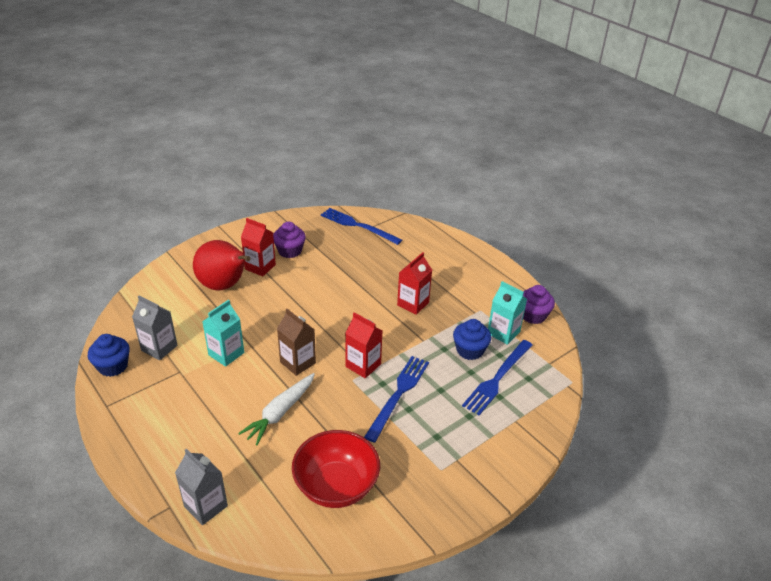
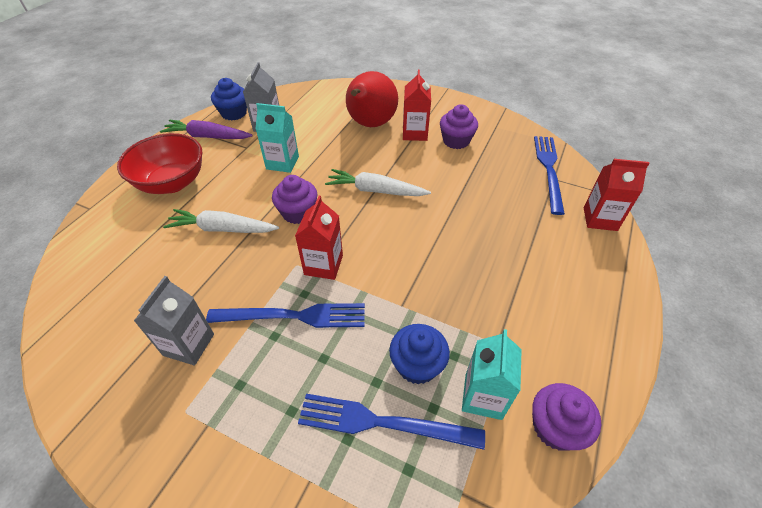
camera: 65 degrees right, 10 degrees up
(135, 394) = (208, 137): none -> purple carrot
(206, 506) = (92, 229): grey carton -> grey carton (189, 344)
(298, 362) = (298, 213): brown carton -> purple cupcake
(308, 312) = (375, 190): none -> white carrot
(336, 486) = (135, 314): red bowl -> red bowl (172, 183)
(413, 304) = (459, 269): red carton -> red carton (600, 219)

